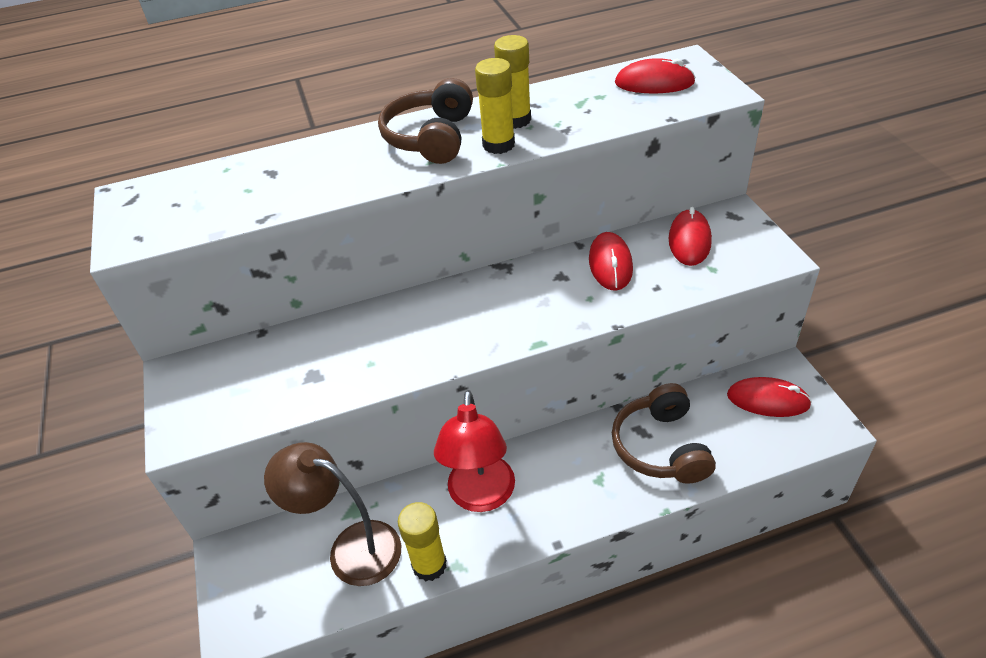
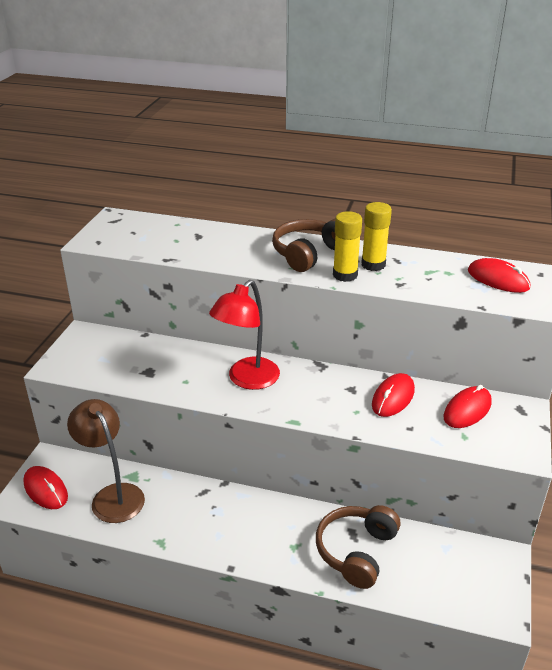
camera: 30 degrees right, 10 degrees down
(429, 565) = (146, 531): yellow glue stick -> none
(481, 496) = (211, 511): red lamp -> red lamp (247, 380)
(768, 400) = (468, 567): red mouse -> red mouse (45, 490)

